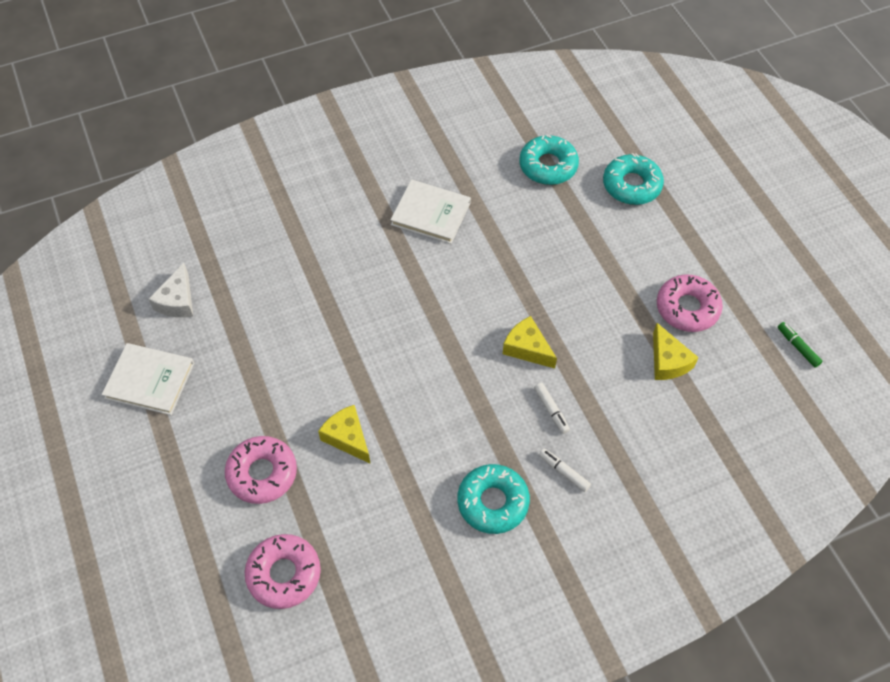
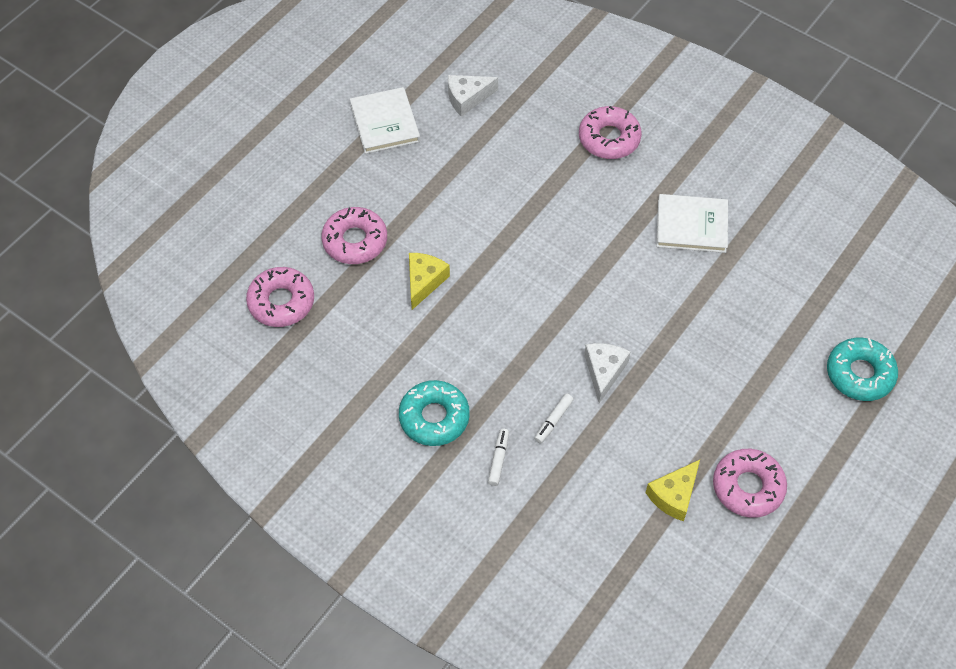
camera: 60 degrees right, 0 degrees up
(304, 222) = (609, 138): none -> pink donut
(430, 214) = (691, 225): white book -> white book turned 75 degrees counterclockwise
(527, 348) = (604, 371): yellow cheese -> white cheese
(548, 166) = (824, 291): turquoise donut -> none
(797, 347) = (776, 608): green marker -> none

